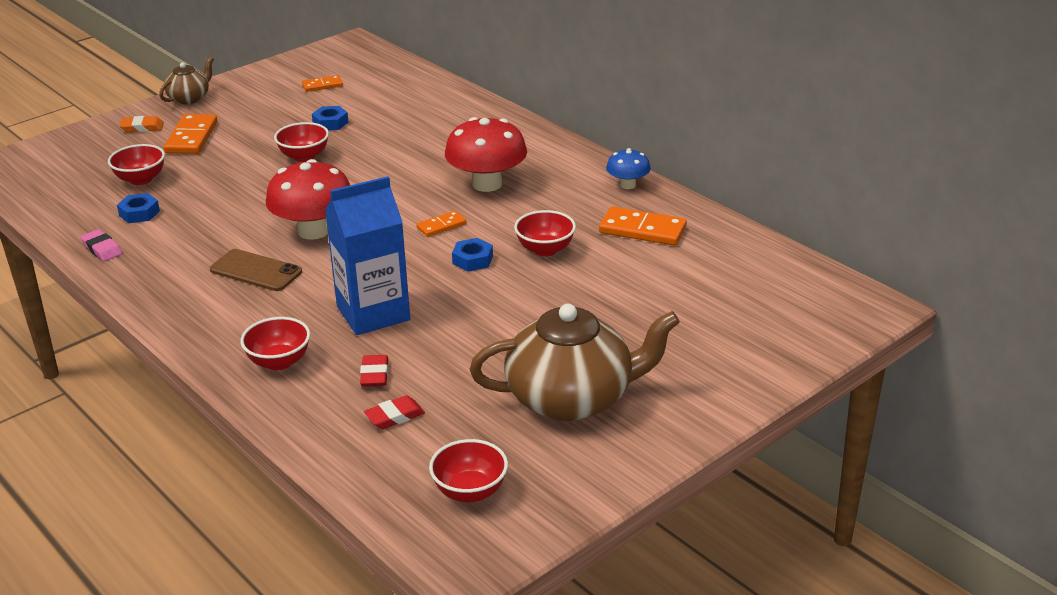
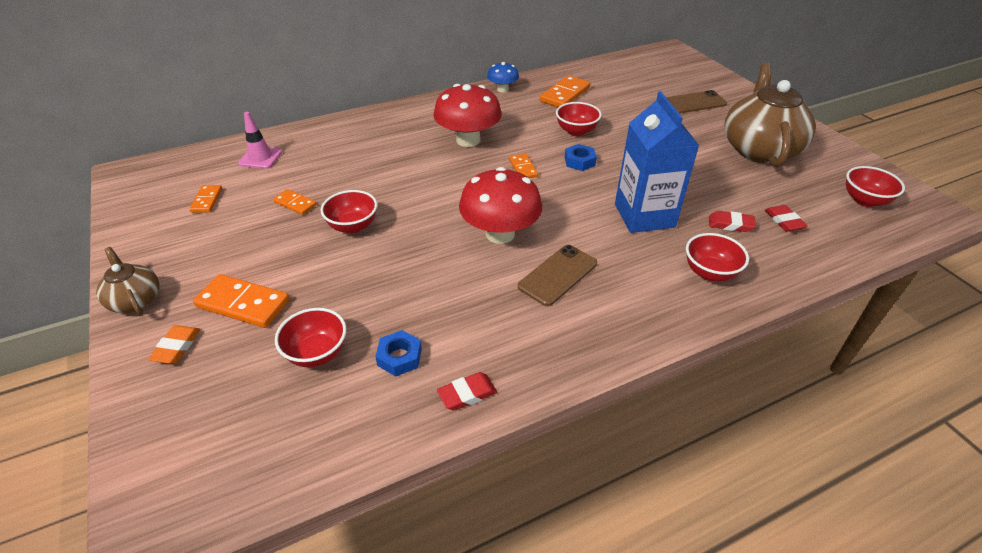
camera: 75 degrees left, 10 degrees up
(102, 249) = (467, 394): pink eraser -> red eraser
(330, 123) = (295, 204): blue nut -> orange domino
(400, 88) = (260, 158): none -> pink traffic cone
(686, 337) = (694, 103): none -> brown phone

